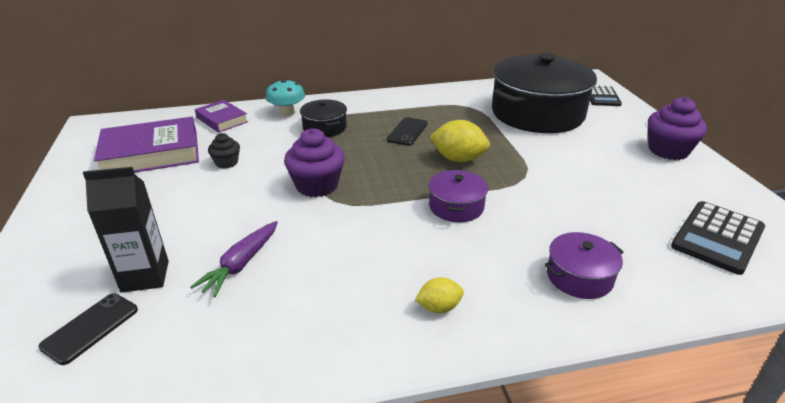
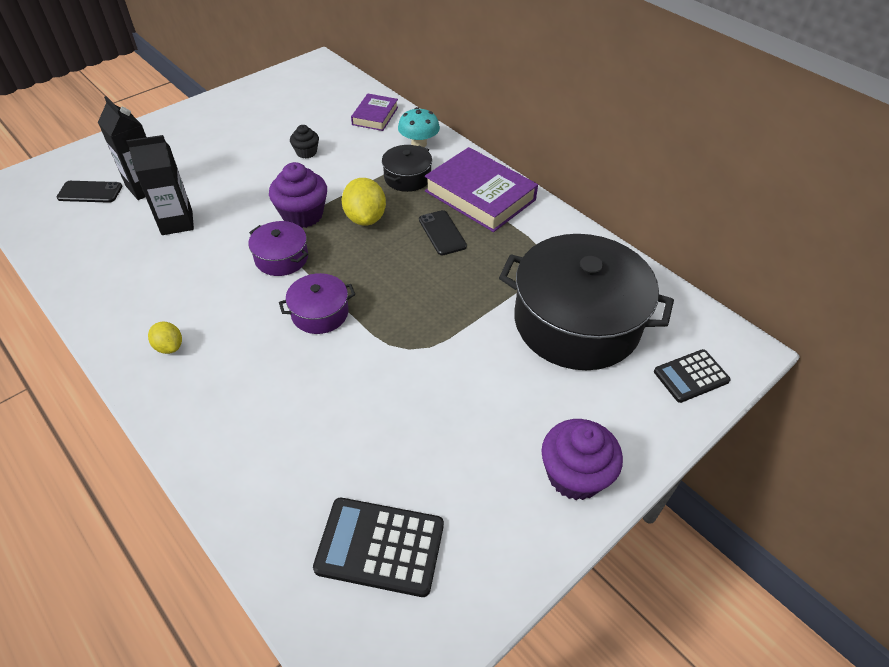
camera: 60 degrees right, 15 degrees up
(151, 153) = (295, 111): purple book -> purple book (480, 195)
(241, 264) = (177, 223): purple carrot -> black carton
(407, 132) = (442, 233): black phone -> black phone turned 75 degrees clockwise
(458, 159) = (411, 287): yellow lemon -> yellow lemon (365, 218)
(579, 277) = (249, 430): purple pot -> purple pot (281, 258)

